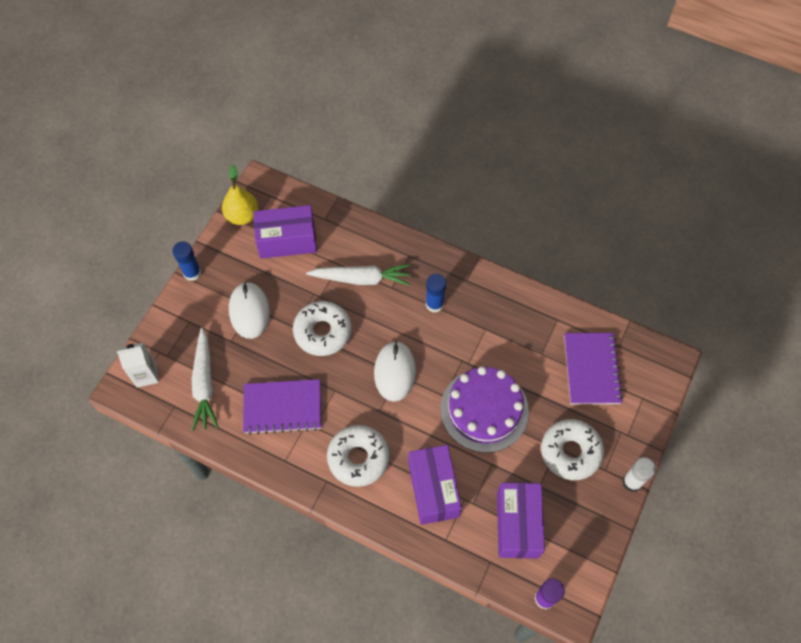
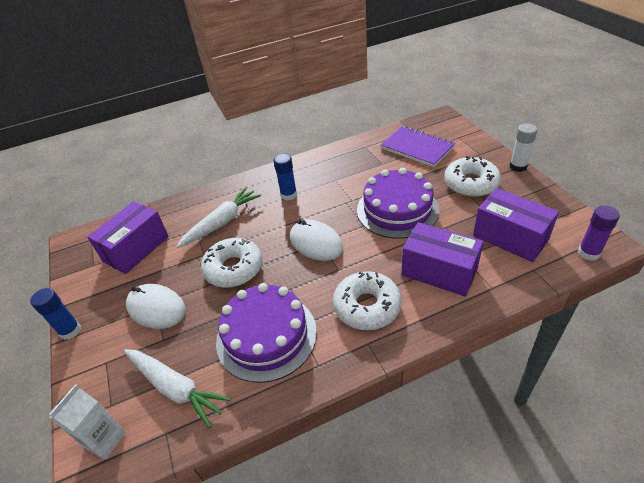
camera: 45 degrees left, 20 degrees down
(242, 216) = (78, 265): yellow pear -> none
(282, 407) = (266, 336): purple notebook -> purple cake

